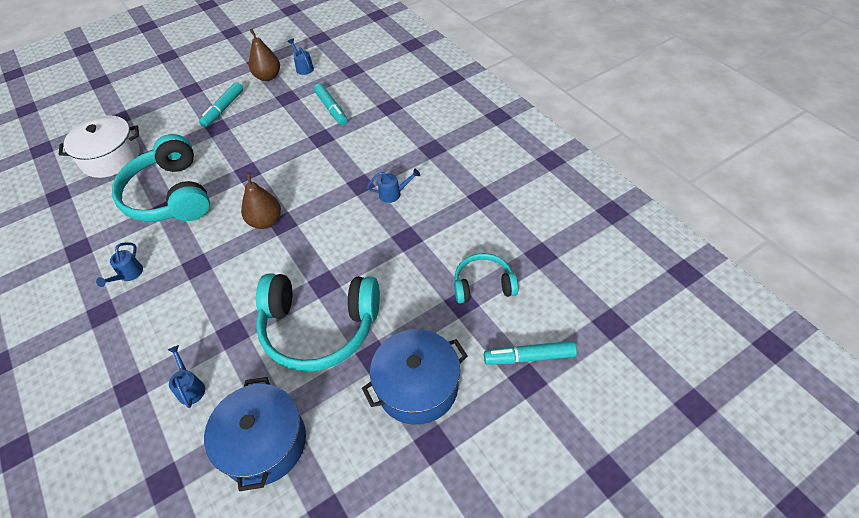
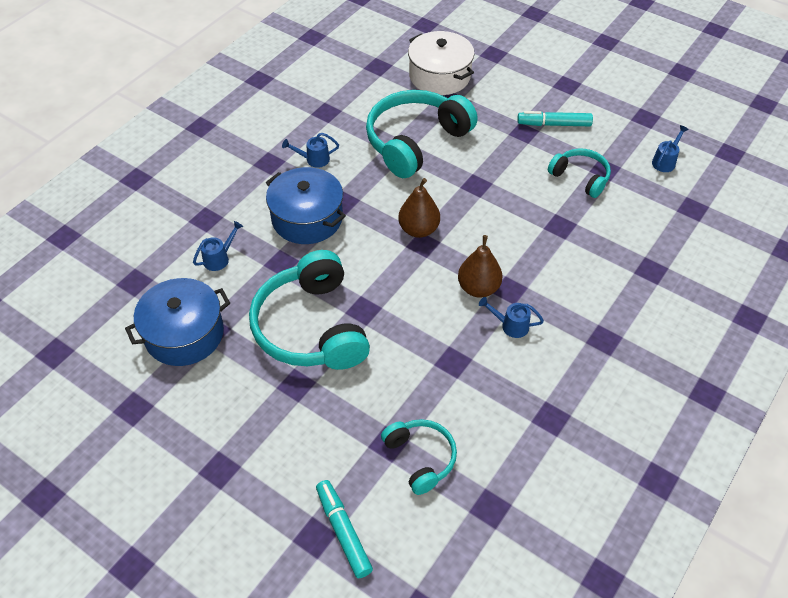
camera: 65 degrees right, 0 degrees up
(268, 77) = (628, 137): brown pear -> brown pear (478, 288)
(285, 112) = (580, 177): none -> turquoise headphones
(331, 108) = (612, 216): turquoise marker -> none
(393, 194) = (511, 326): blue watering can -> blue watering can turned 135 degrees clockwise
(417, 386) = (275, 435): blue pot -> blue pot (307, 218)

